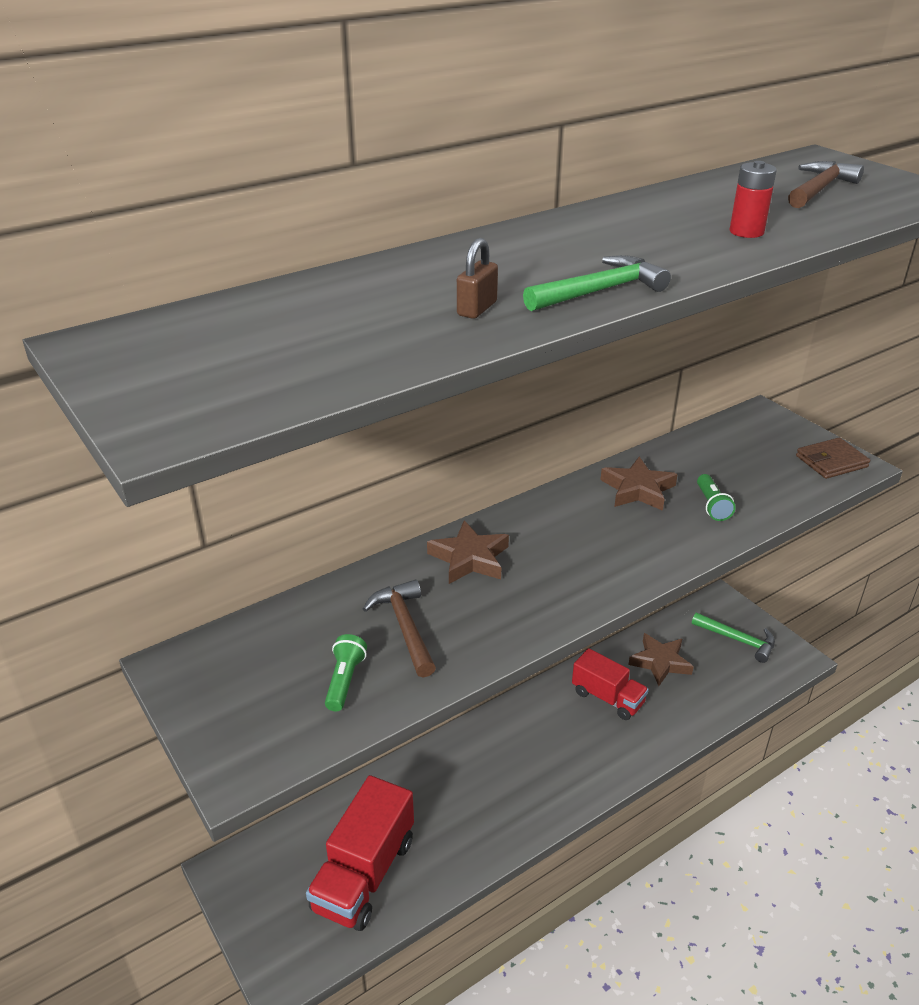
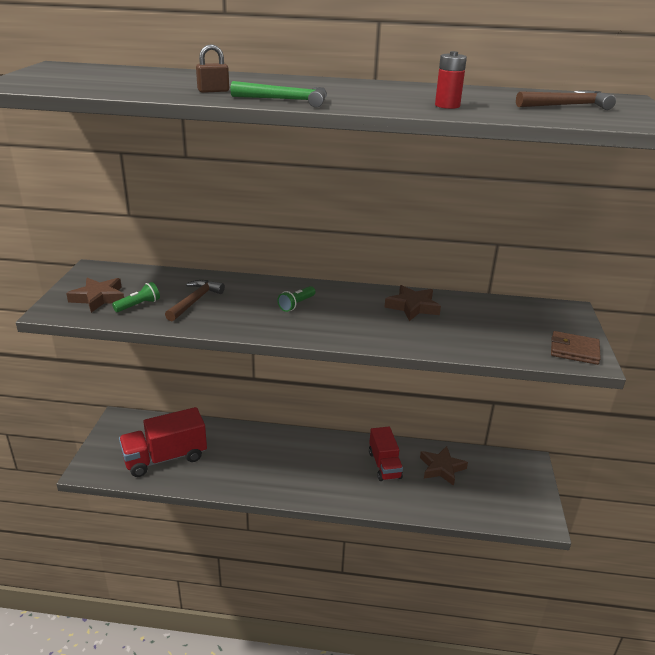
camera: 40 degrees right, 5 degrees down
(470, 558) = (270, 292): brown star -> brown star (98, 298)
(712, 505) = (444, 332): green flashlight -> green flashlight (296, 304)
(737, 640) = (512, 488): green hammer -> none

